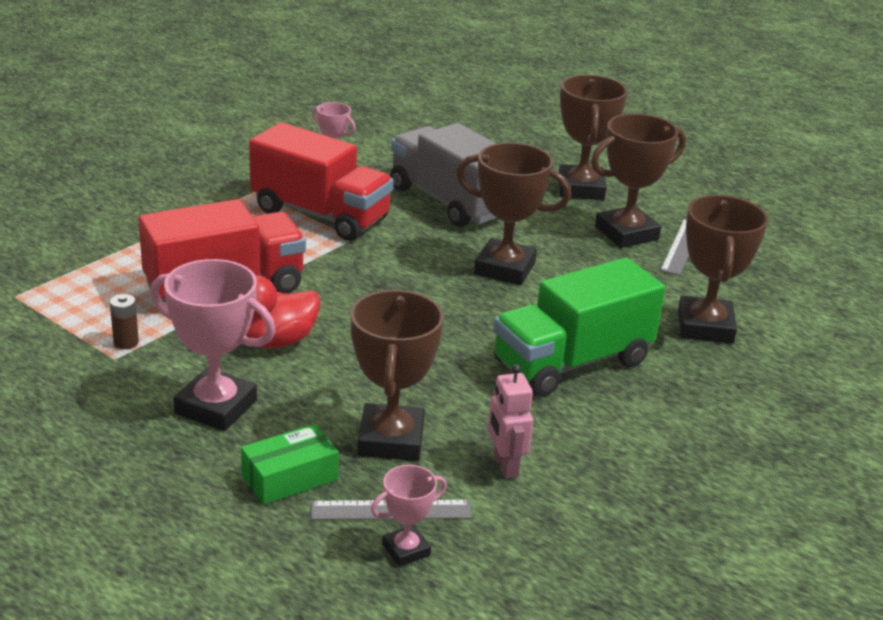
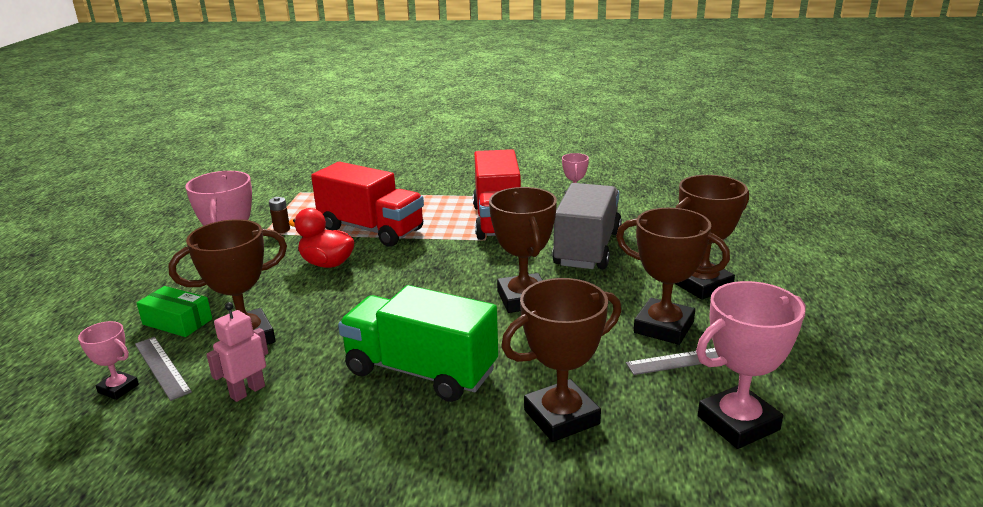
camera: 60 degrees right, 5 degrees down
(776, 267) = (738, 423): none -> pink trophy

